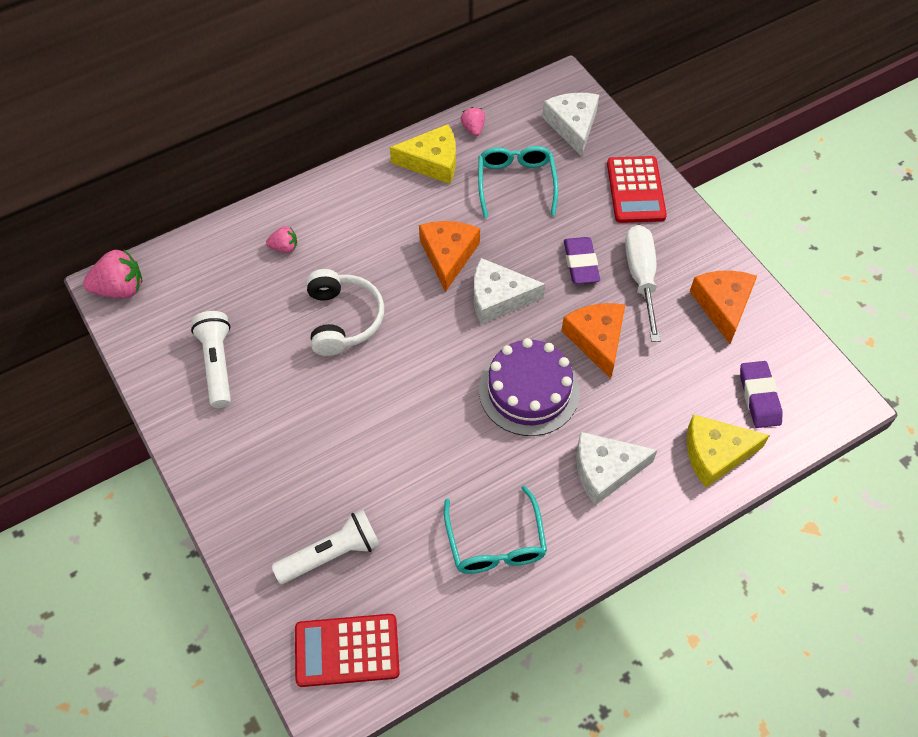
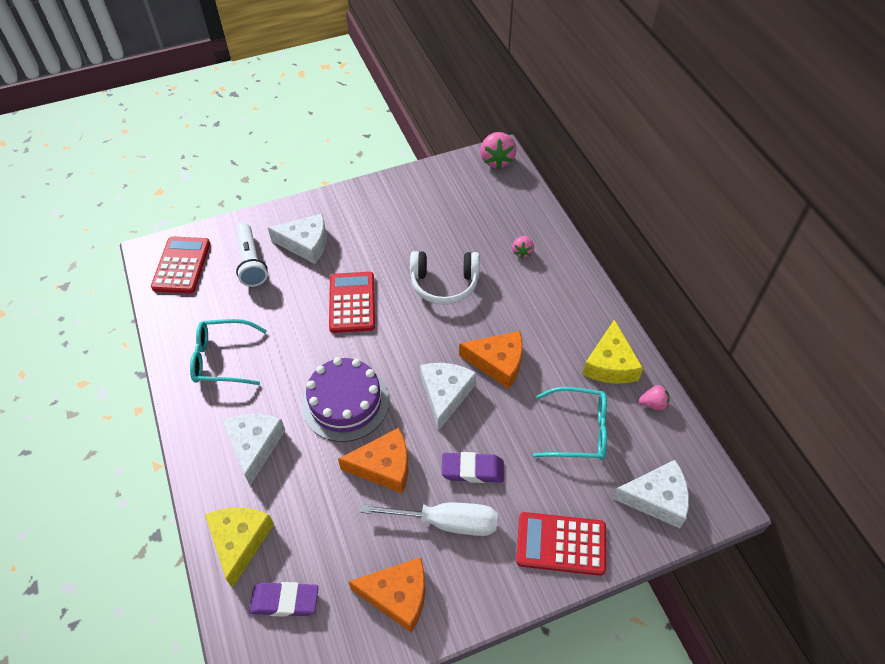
camera: 100 degrees right, 5 degrees down
(217, 364) = (420, 209): white flashlight -> none
(291, 491) = (306, 244): none -> white cheese
(385, 413) = (352, 302): none -> red calculator

